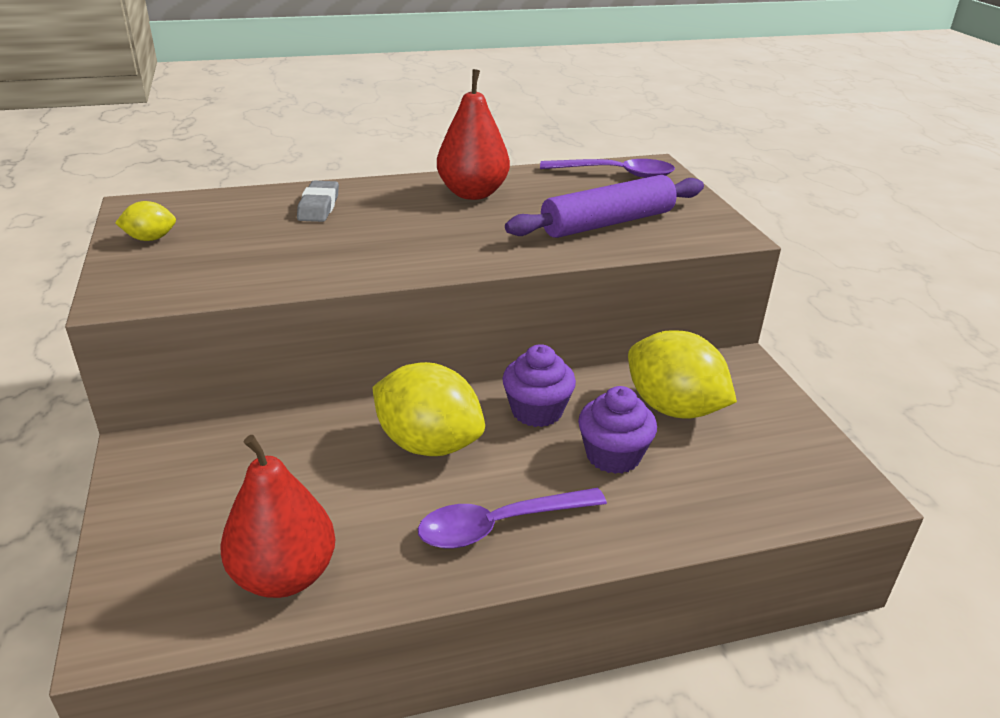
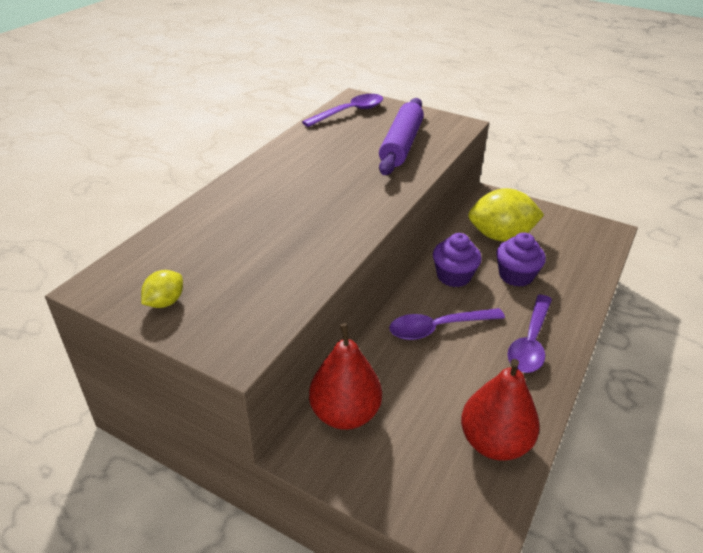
camera: 45 degrees left, 5 degrees up
(319, 207) = (230, 216): grey eraser -> none
(428, 444) = (438, 328): yellow lemon -> purple spoon
(473, 193) = (301, 160): red pear -> red pear (345, 414)

